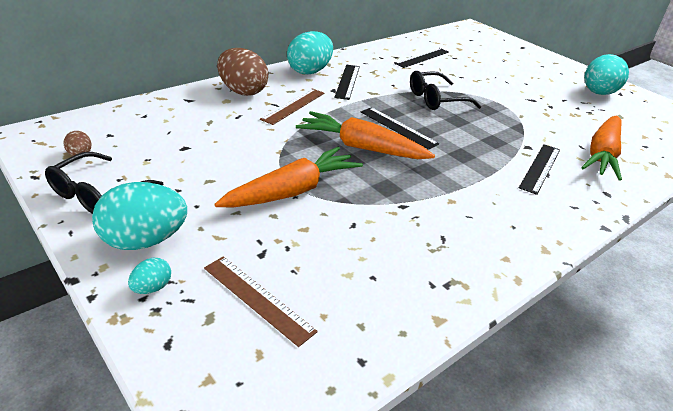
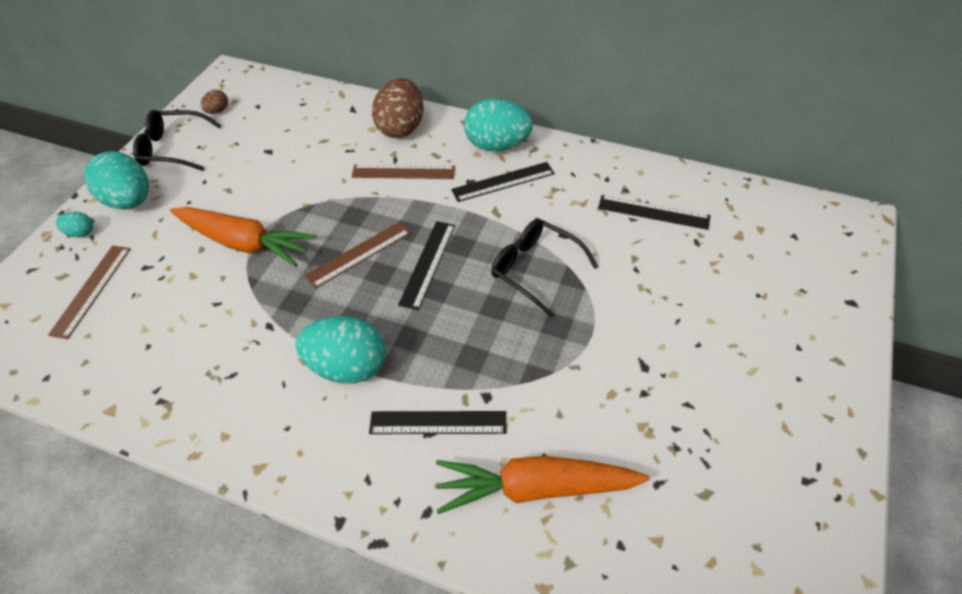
camera: 65 degrees right, 15 degrees up
(362, 147) = (358, 254): orange carrot -> brown ruler
(598, 93) = (769, 446): turquoise egg -> turquoise egg (348, 367)

